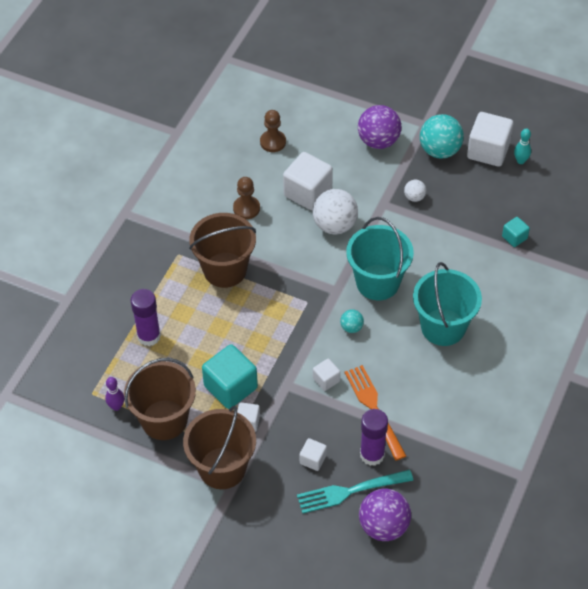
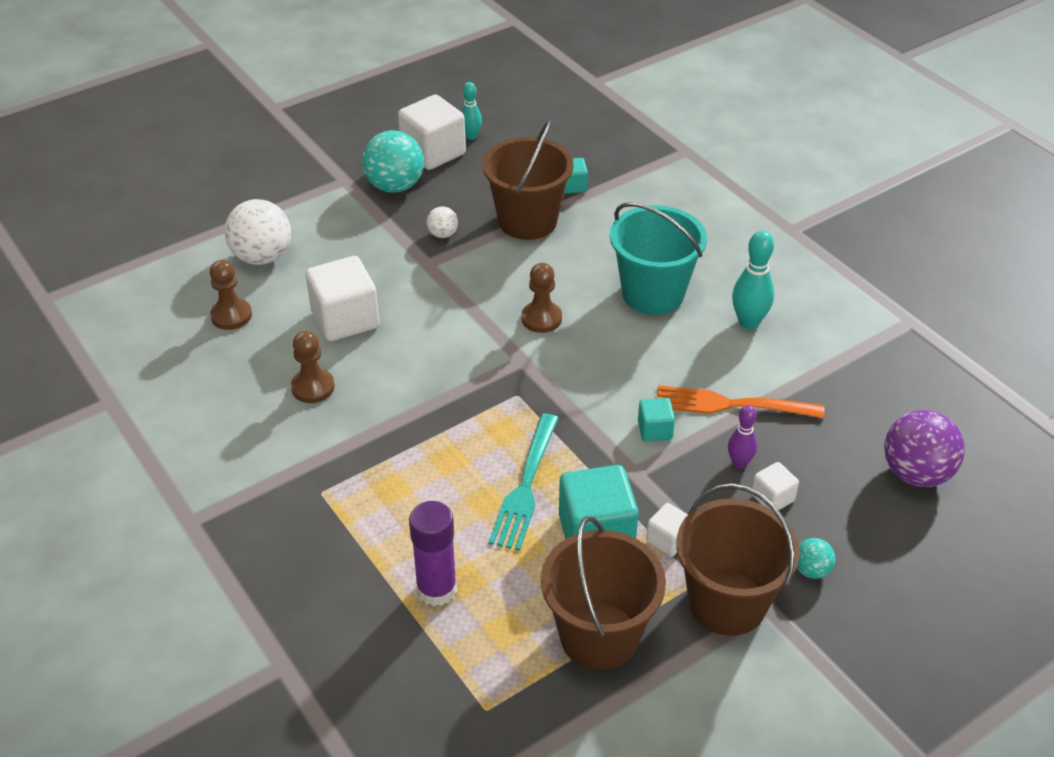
camera: 60 degrees left, 10 degrees down
(116, 406) = (533, 687): purple bowling pin -> purple bowling pin (739, 463)
(225, 270) = (394, 453): brown bucket -> brown bucket (527, 221)
(326, 380) = (655, 430): white cube -> turquoise cube
(335, 225) = (420, 317): white ball -> white ball (262, 257)
(350, 491) = (844, 482): turquoise fork -> turquoise fork (525, 486)
(351, 327) = (591, 371): turquoise ball -> turquoise ball (811, 570)
(372, 455) = (800, 437): purple glue stick -> none
(377, 282) = (541, 318): turquoise bucket -> brown pawn
(378, 141) = (329, 226): purple ball -> none
(455, 388) = (748, 322): none -> turquoise bowling pin

